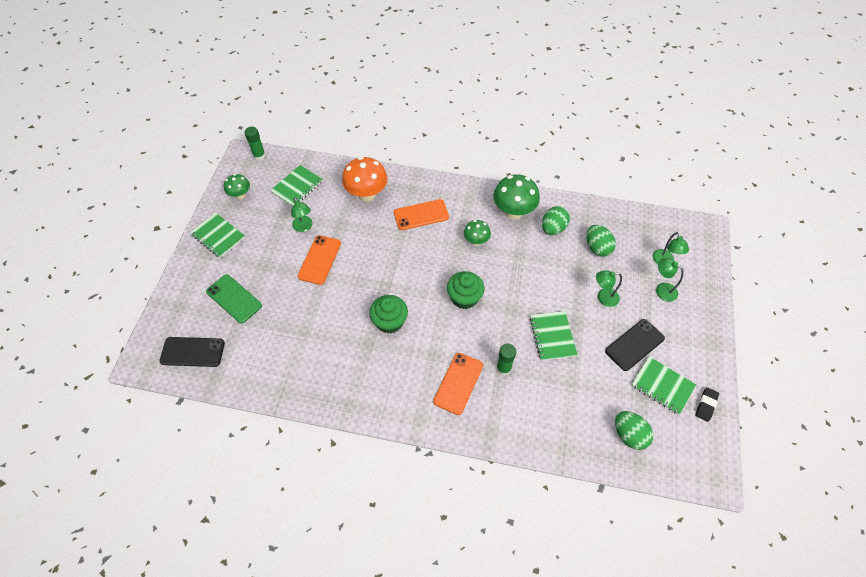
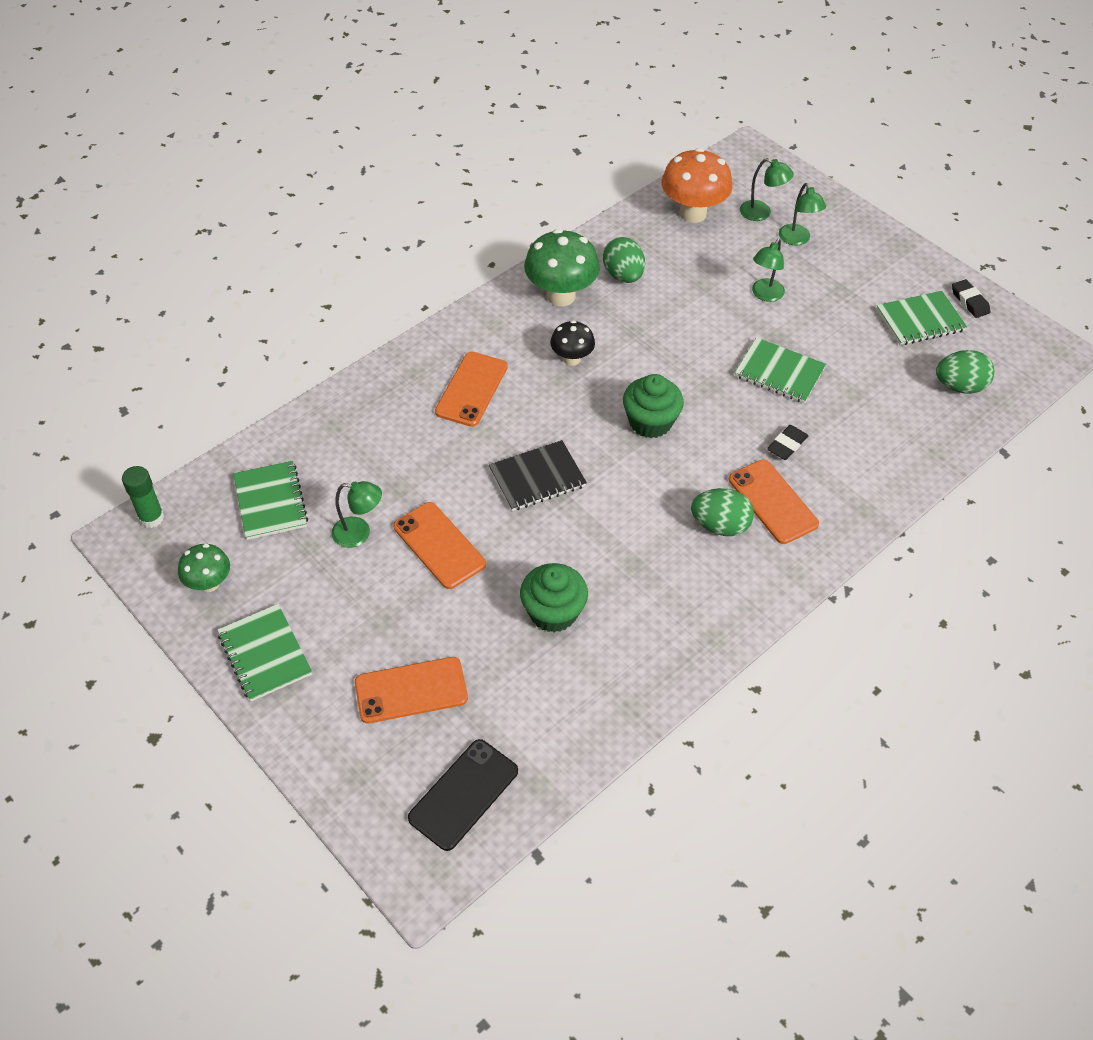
camera: 55 degrees left, 5 degrees down
(218, 236) = (265, 654): green notebook -> green notebook turned 75 degrees clockwise
(234, 298) = (411, 690): green phone -> orange phone
(367, 194) = (373, 428): orange mushroom -> orange mushroom (692, 213)
(389, 272) = (537, 478): none -> black notebook
(389, 321) = (619, 521): green cupcake -> green cupcake (553, 612)
(476, 241) = (571, 359): green mushroom -> black mushroom
(503, 368) = (787, 445): green glue stick -> black eraser
(597, 248) = (689, 255): green egg -> green egg (720, 525)
(634, 345) = (850, 309): black phone -> none
(662, 289) = (797, 239): green lamp -> green lamp turned 90 degrees counterclockwise

